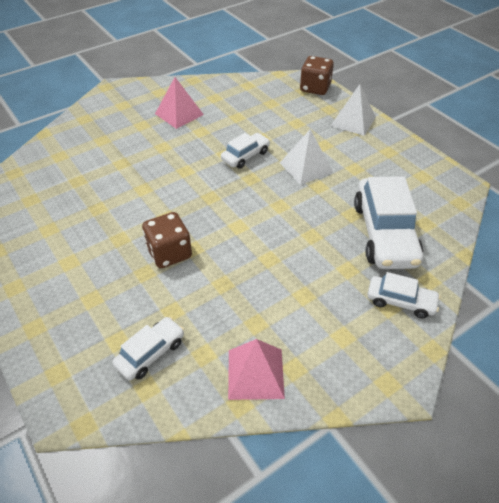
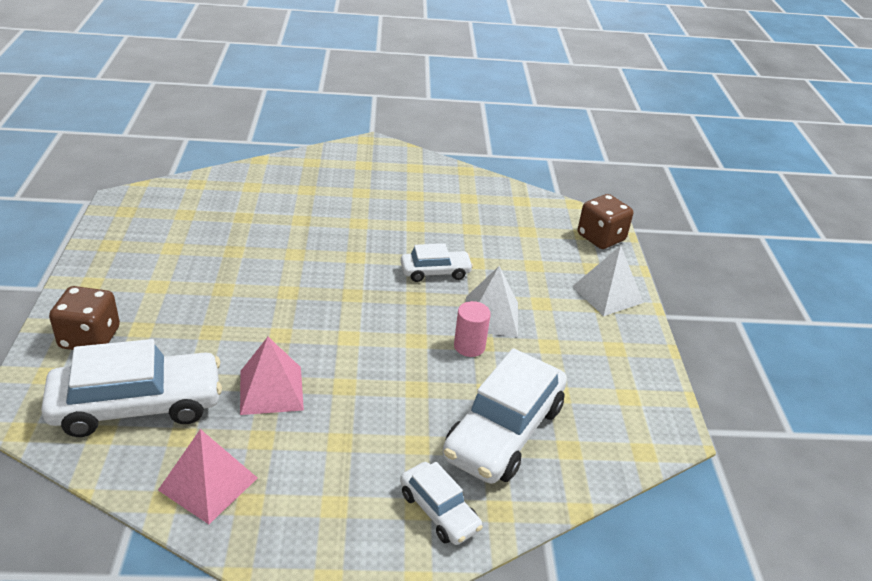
camera: 30 degrees right, 10 degrees down
(150, 353) = (137, 406): white car -> white car, size x1.88
(169, 253) = (253, 326): brown dice -> brown dice (90, 338)
(179, 114) = (411, 198): pink pyramid -> pink pyramid (271, 390)
(313, 193) = (469, 346): none -> pink cylinder

